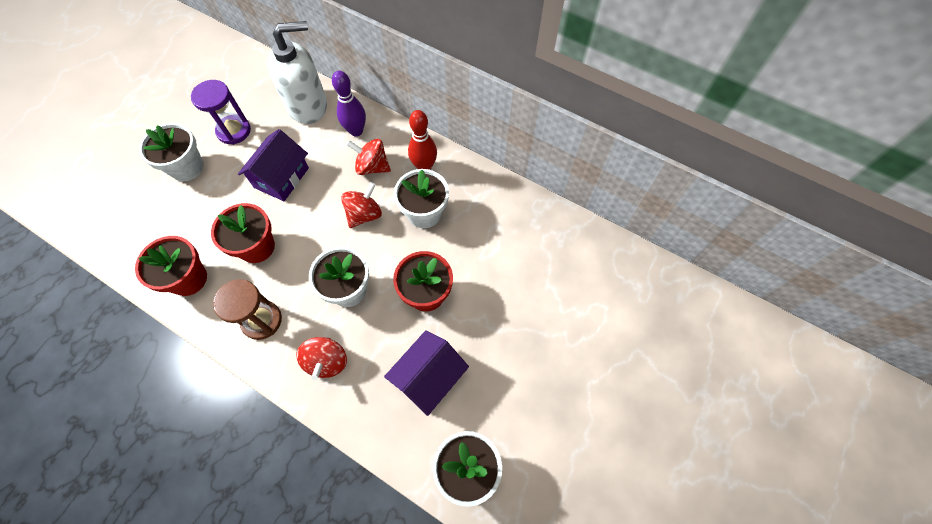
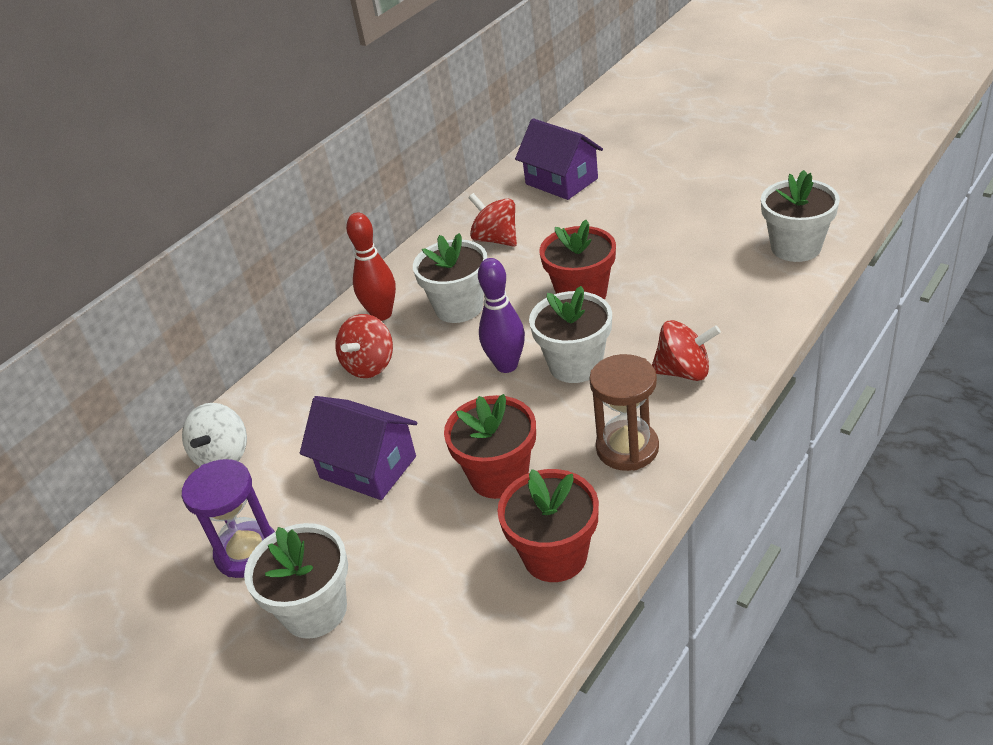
camera: 80 degrees left, 25 degrees down
(308, 106) = (223, 456): white soap dispenser -> white spinning top
(356, 131) = (296, 391): purple bowling pin -> purple bowling pin (506, 365)
(364, 214) = (453, 364): red spinning top -> red spinning top (496, 239)
(428, 377) = (693, 283): purple house -> purple house (561, 181)

